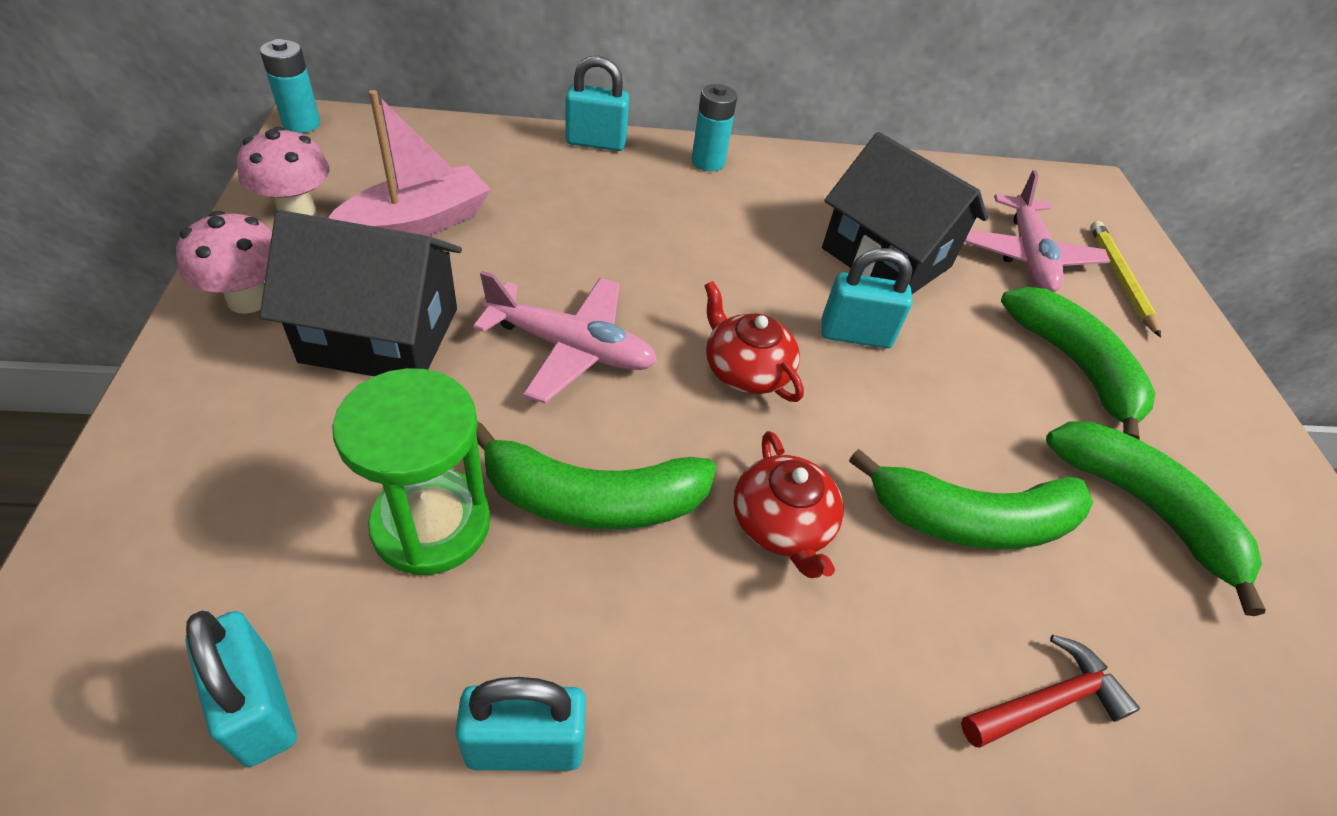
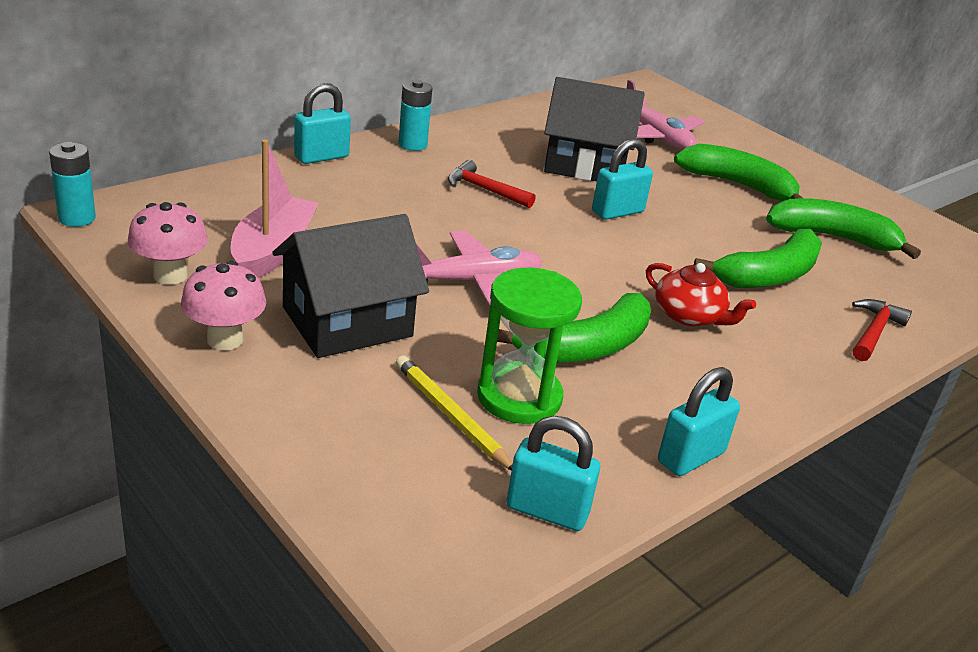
camera: 35 degrees left, 15 degrees down
(723, 243) = (485, 189): none -> red hammer
(745, 370) = (583, 252): red teapot -> none
(1120, 279) = (713, 132): yellow pencil -> yellow pencil (450, 416)

